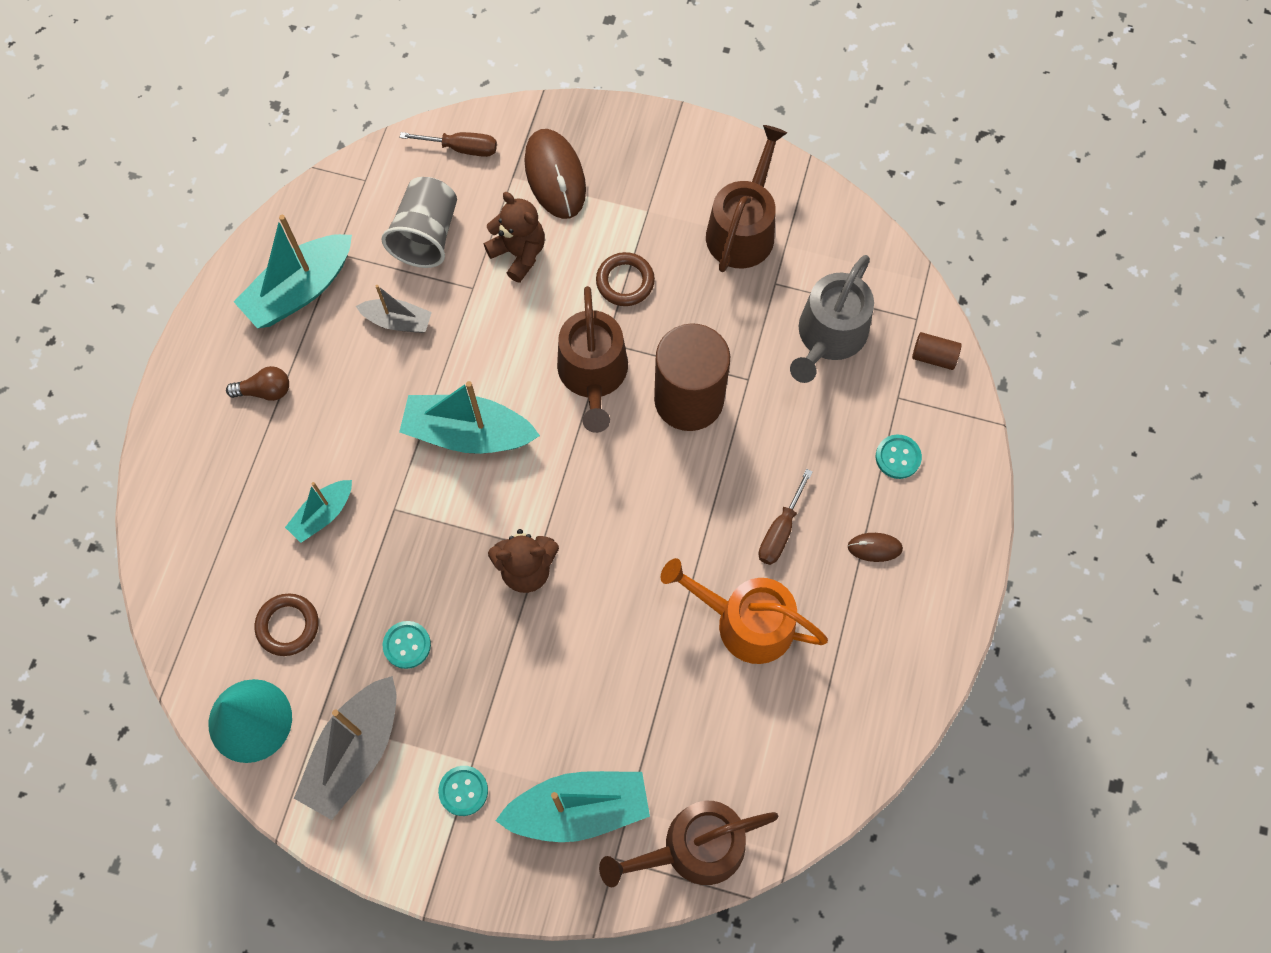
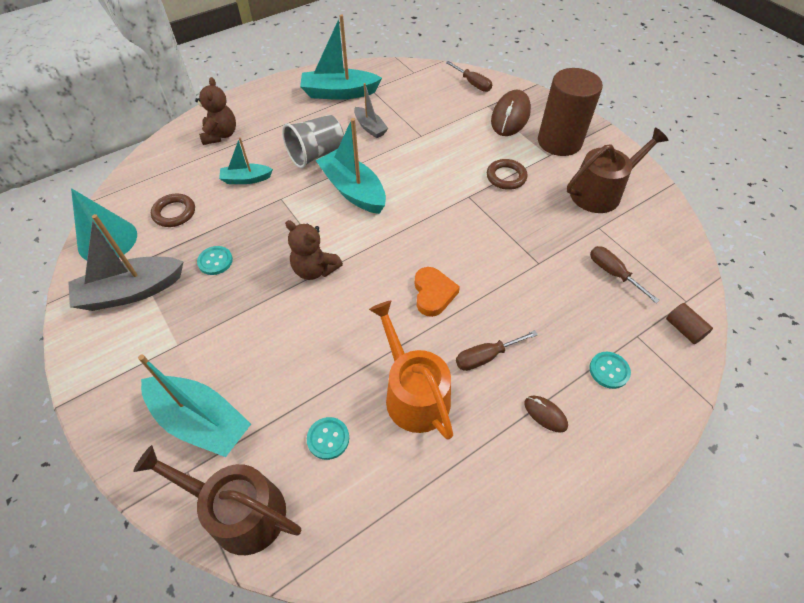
camera: 40 degrees right, 15 degrees down
(265, 390) = (280, 118): brown light bulb -> none
(426, 235) = (420, 105): grey cup -> grey cup (316, 154)
(463, 791) = (155, 356): turquoise button -> turquoise button (328, 439)
(519, 253) = (459, 135): brown teddy bear -> brown teddy bear (220, 135)
(593, 374) = (446, 206): brown watering can -> none
(674, 500) = (433, 294): none -> orange heart
(689, 399) = (491, 250): brown cylinder -> brown cylinder (559, 142)
(829, 336) = (613, 273): grey watering can -> brown screwdriver

